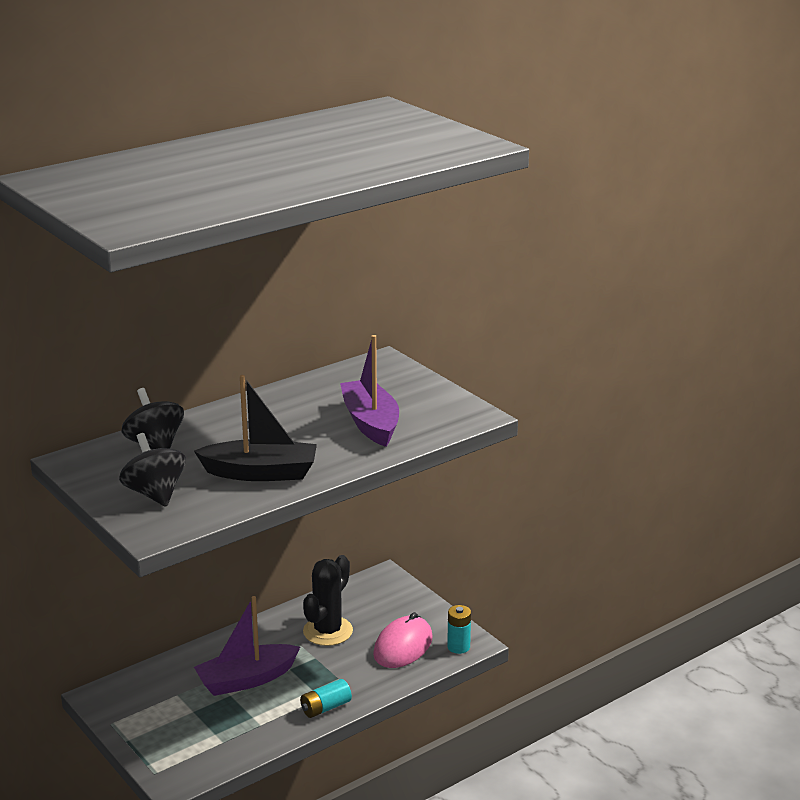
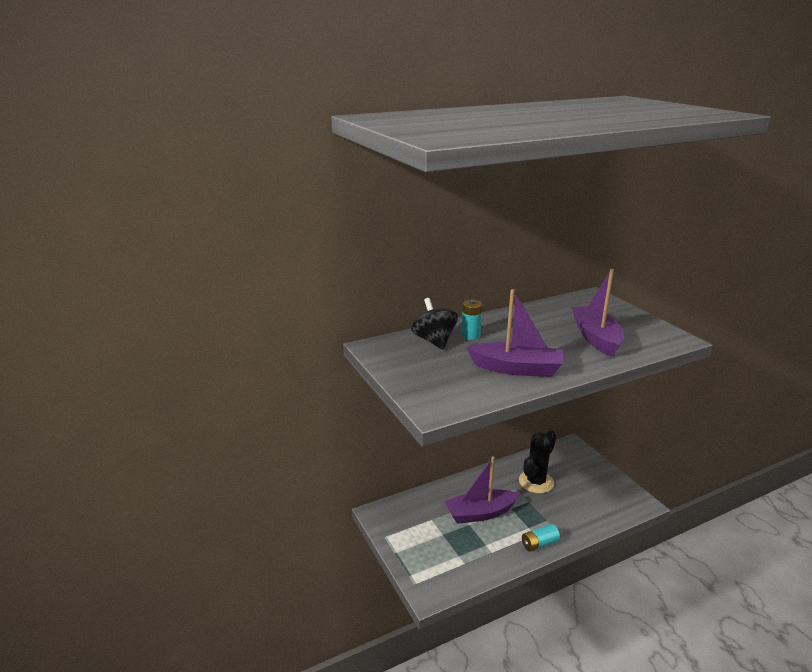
camera: 10 degrees right, 0 degrees up
(155, 494) = (435, 378): black spinning top -> none
(261, 473) = (517, 369): black boat -> purple boat
(403, 646) = (591, 500): pink mouse -> none
(458, 647) = (633, 505): turquoise battery -> turquoise battery (470, 335)

